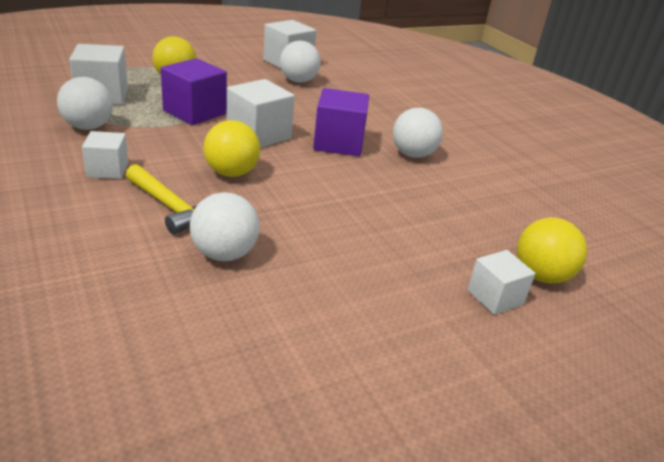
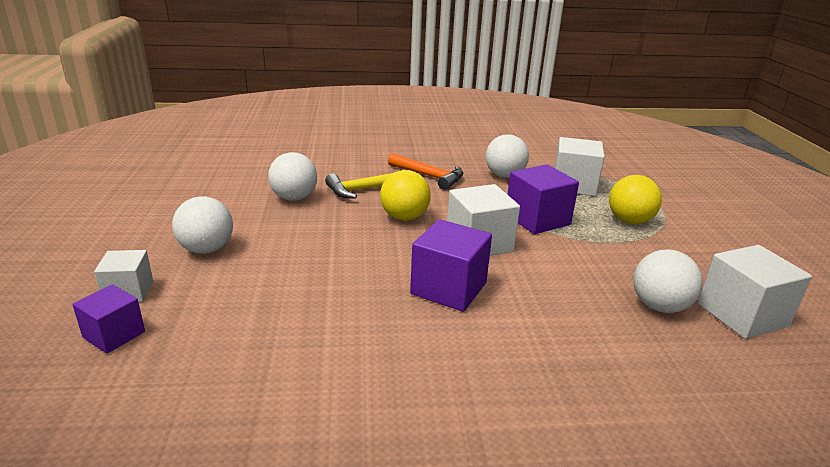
camera: 115 degrees right, 5 degrees down
(107, 170) = (429, 176): white cube -> orange hammer
(413, 155) = (400, 339): white ball -> white ball (207, 249)
(541, 276) = (114, 334): yellow ball -> purple cube

